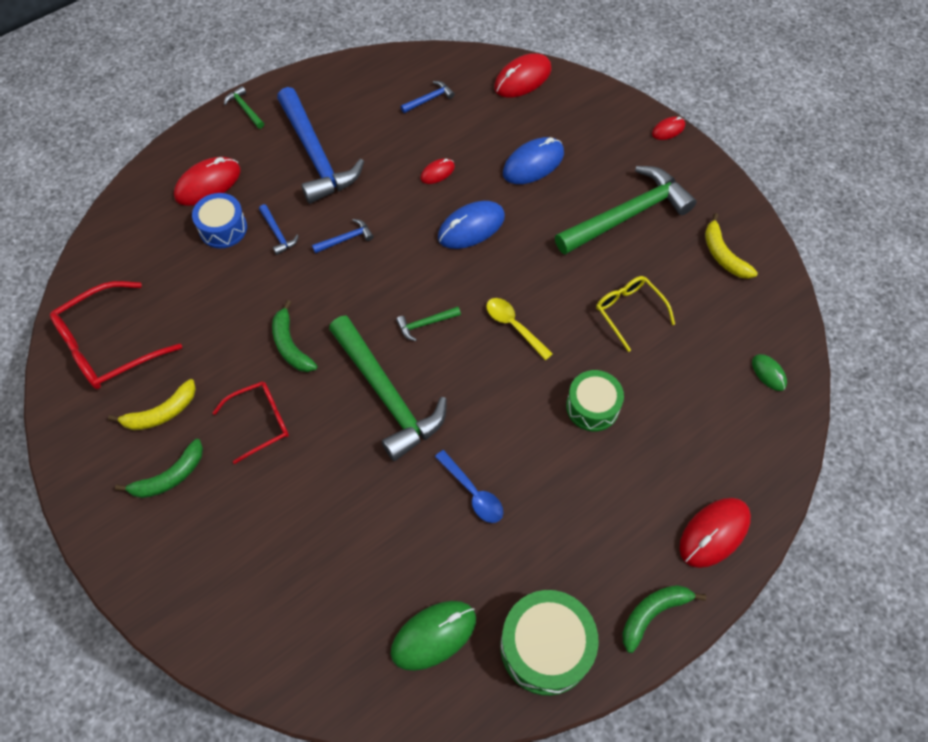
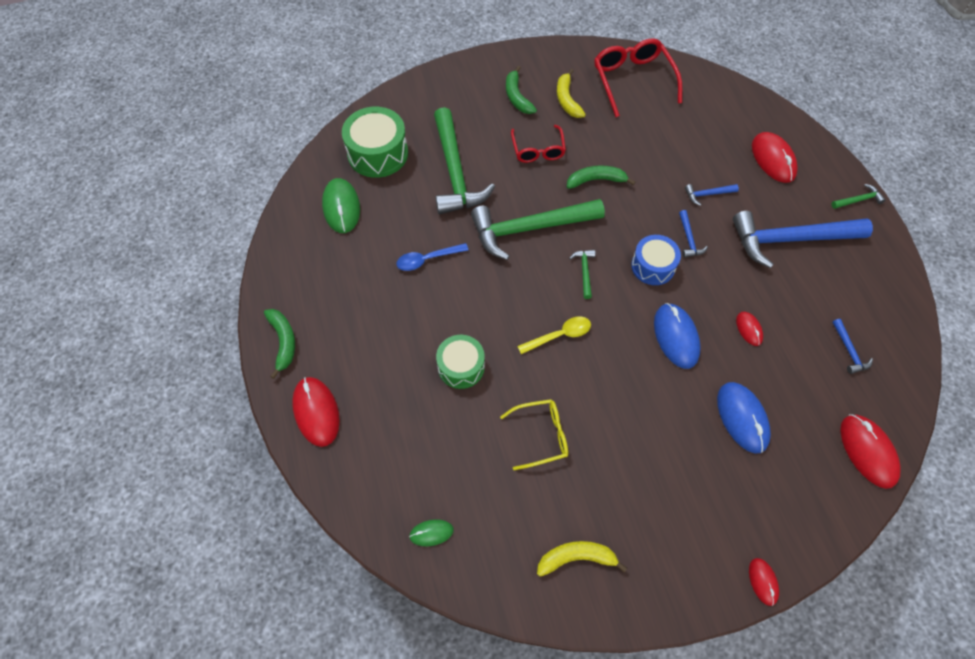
camera: 110 degrees right, 0 degrees up
(223, 228) = (722, 160): blue drum -> blue drum (653, 266)
(545, 647) = (299, 267): green drum -> green drum (378, 153)
(627, 215) = (654, 483): green hammer -> green hammer (455, 172)

